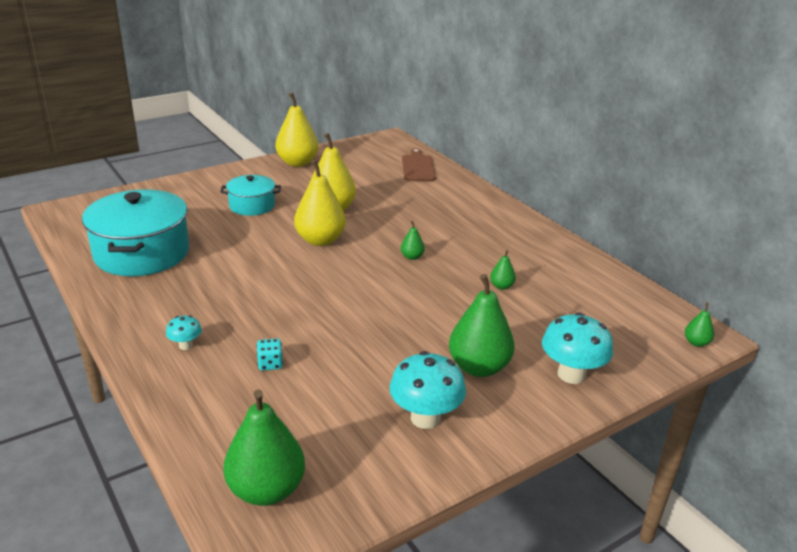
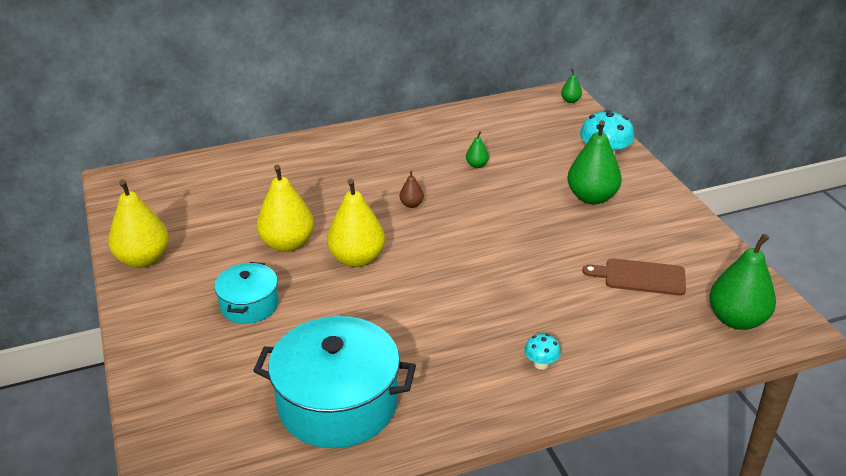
camera: 75 degrees left, 5 degrees up
(270, 364) = (577, 308): turquoise dice -> none
(412, 257) = (411, 204): green pear -> brown pear
(418, 167) = (211, 172): brown cutting board -> brown cutting board (640, 277)
(425, 418) = (653, 232): turquoise mushroom -> none

